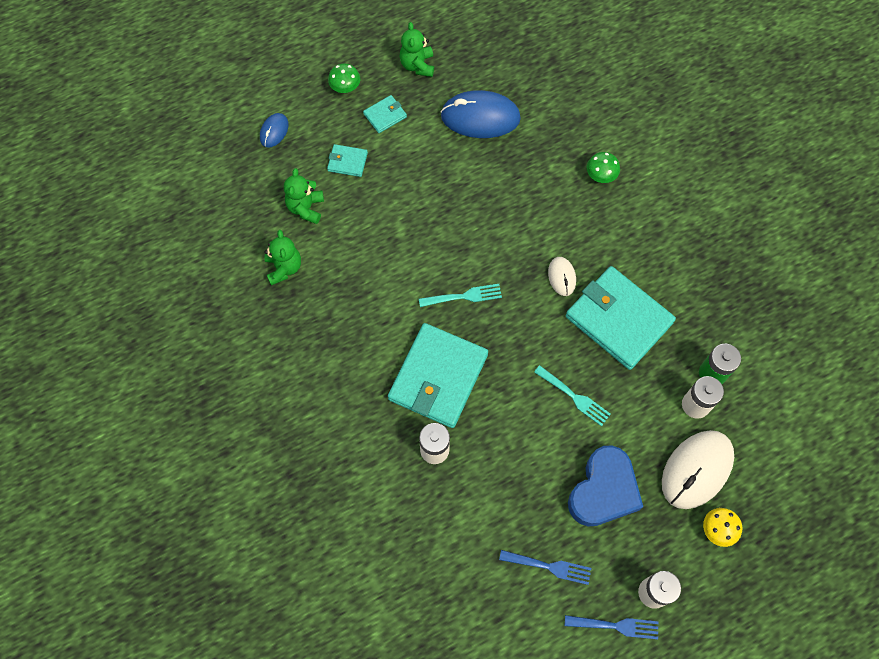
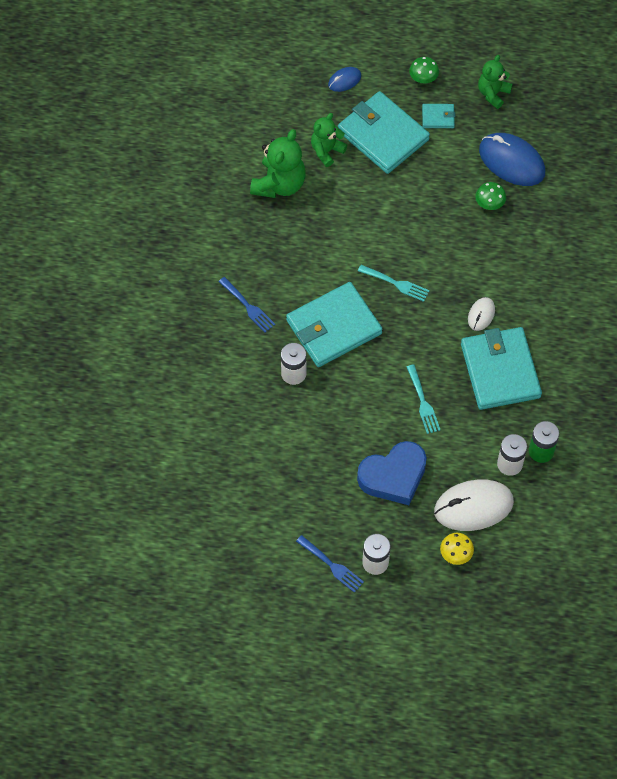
camera: 35 degrees right, 5 degrees down
(284, 268) = (279, 184): green teddy bear -> green teddy bear, size x1.57
(347, 162) = (383, 135): turquoise wallet -> turquoise wallet, size x2.27
(549, 566) = (315, 499): blue fork -> blue fork (248, 306)
(600, 176) = (572, 260): green mushroom -> green mushroom (489, 204)

